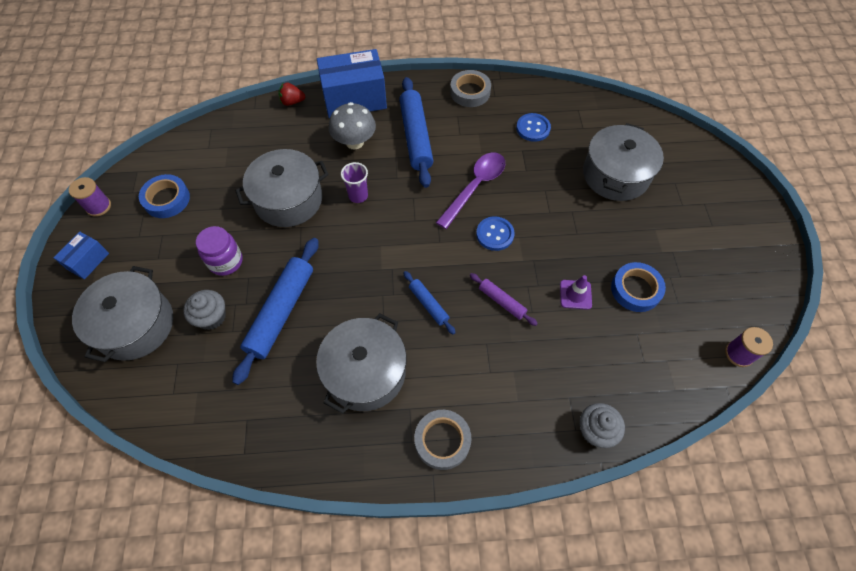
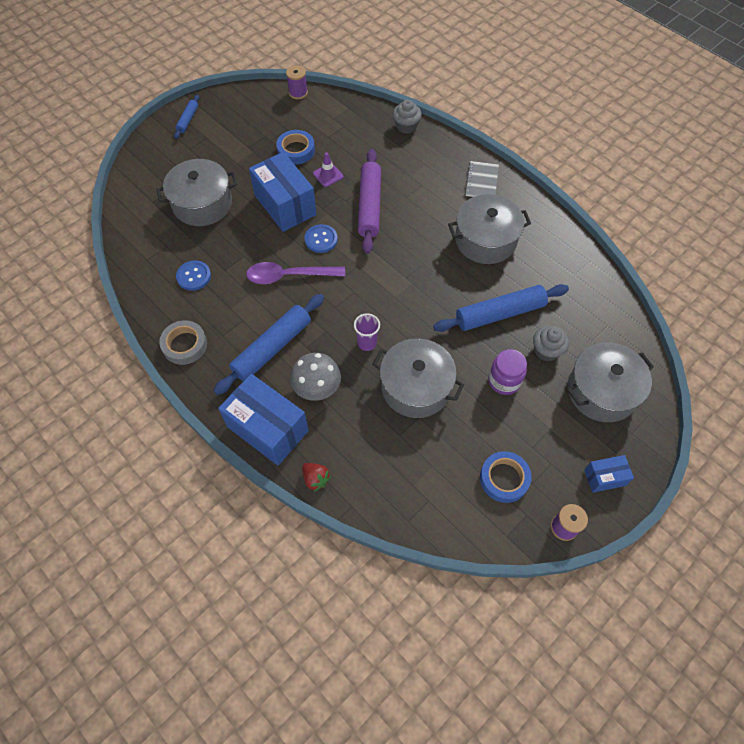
camera: 130 degrees left, 0 degrees up
(428, 304) = (410, 240): blue rolling pin -> blue rolling pin (188, 120)
(442, 441) = (481, 181): grey tape -> grey notebook
(502, 301) = (369, 206): purple rolling pin -> purple rolling pin, size x1.98
(562, 233) = (285, 205): none -> blue box

